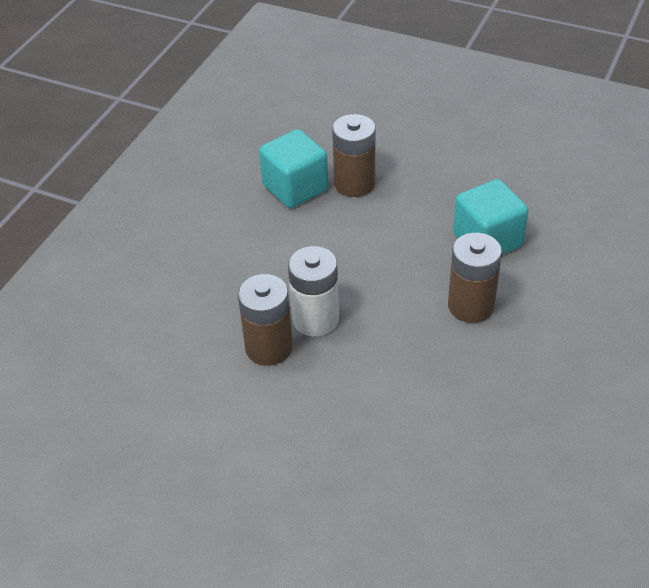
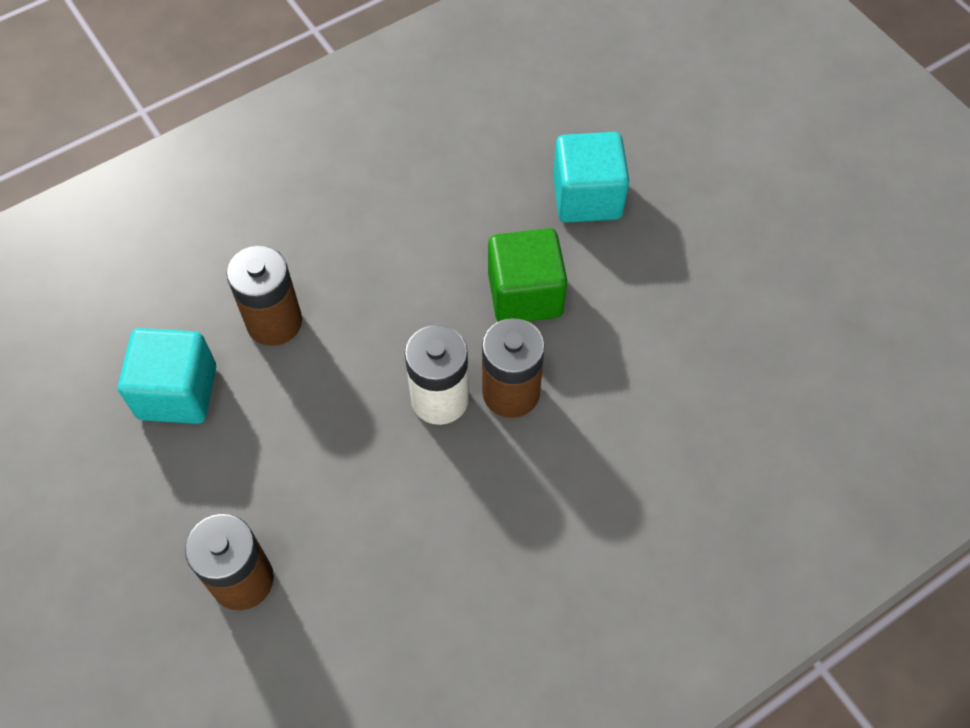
camera: 150 degrees left, 15 degrees up
(295, 188) = (319, 622): turquoise cube -> turquoise cube (587, 197)
(306, 418) = (525, 294): none -> green cube

